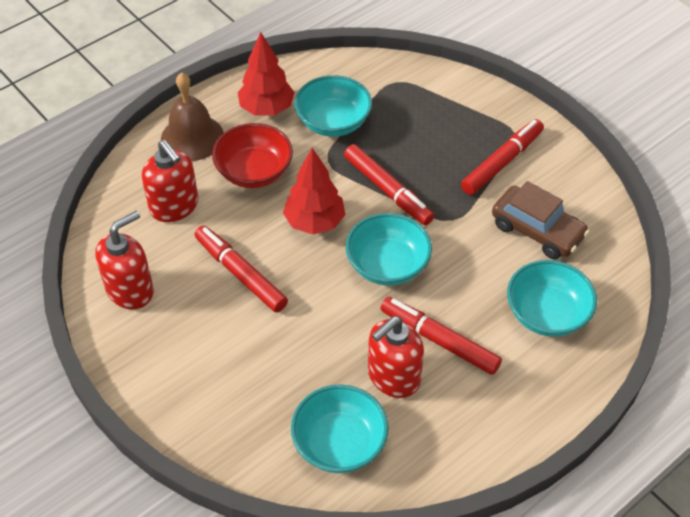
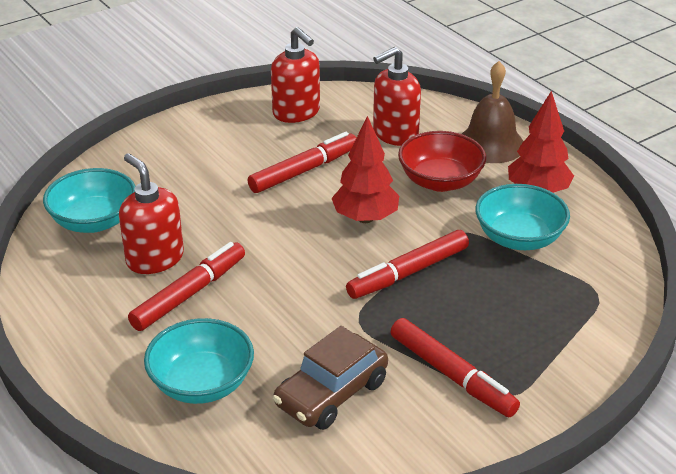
camera: 95 degrees right, 15 degrees down
(387, 265) = (297, 265): turquoise bowl -> none

